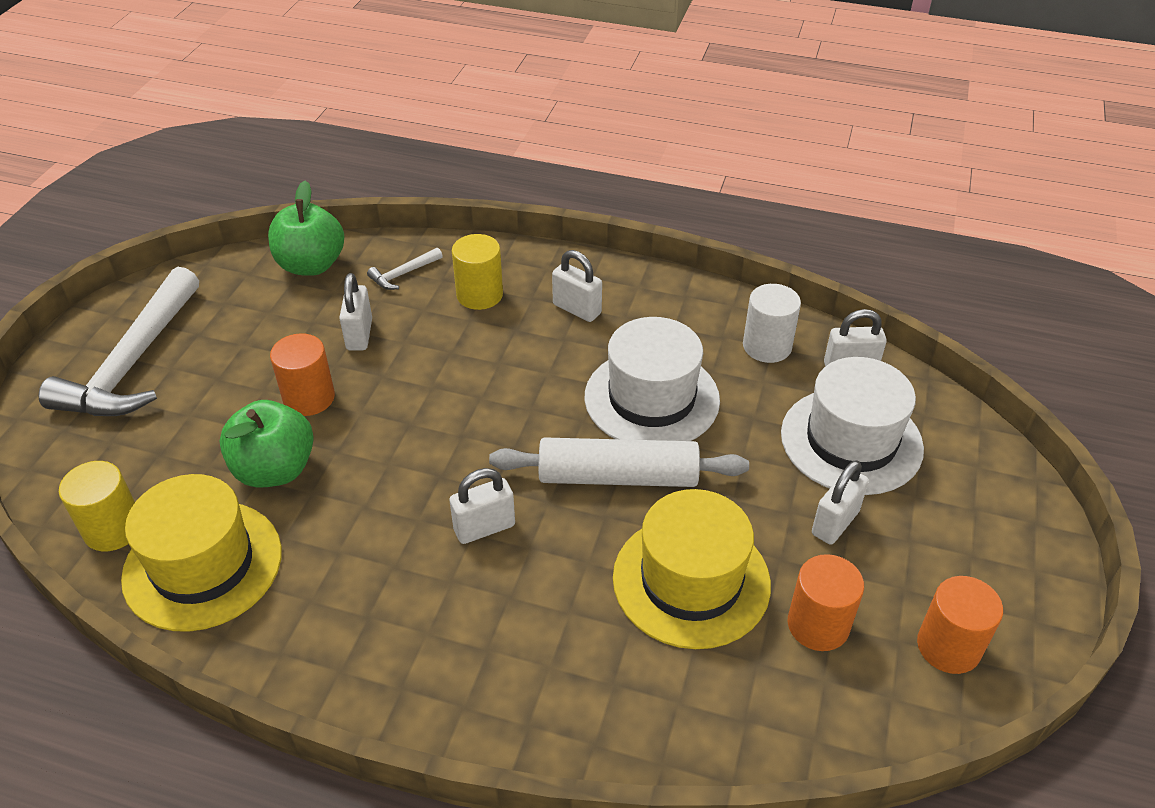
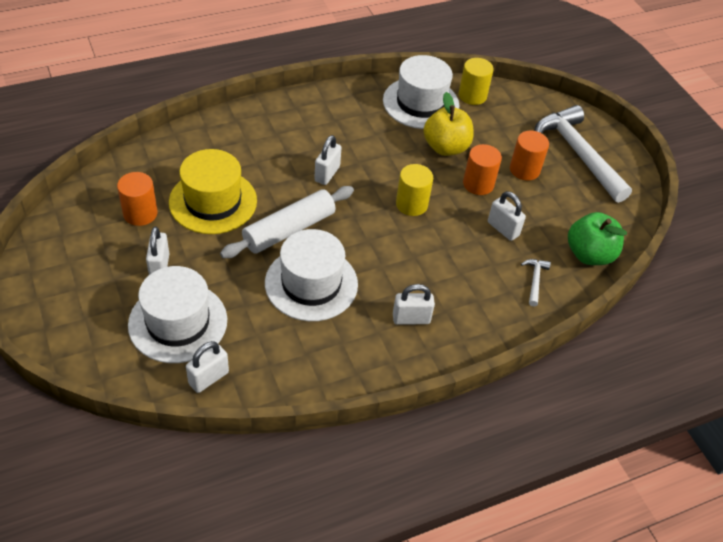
camera: 135 degrees right, 5 degrees up
(203, 565) = (421, 103): yellow hat -> white hat
(275, 469) = (446, 147): green apple -> yellow apple
(479, 295) = (476, 293): yellow cylinder -> yellow cylinder (411, 204)
(767, 346) = (273, 363): white cylinder -> none
(948, 646) = (71, 236): orange cylinder -> orange cylinder (524, 169)

